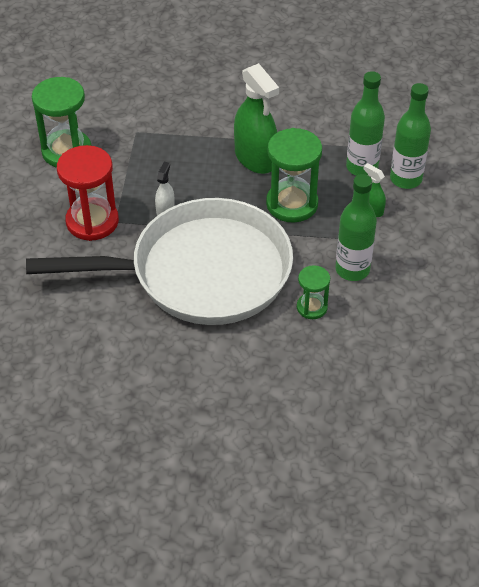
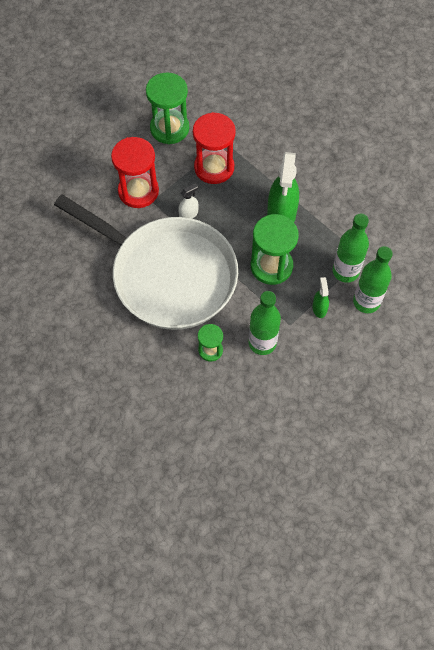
camera: 40 degrees right, 15 degrees up
(148, 158) = (214, 167): none -> red hourglass

